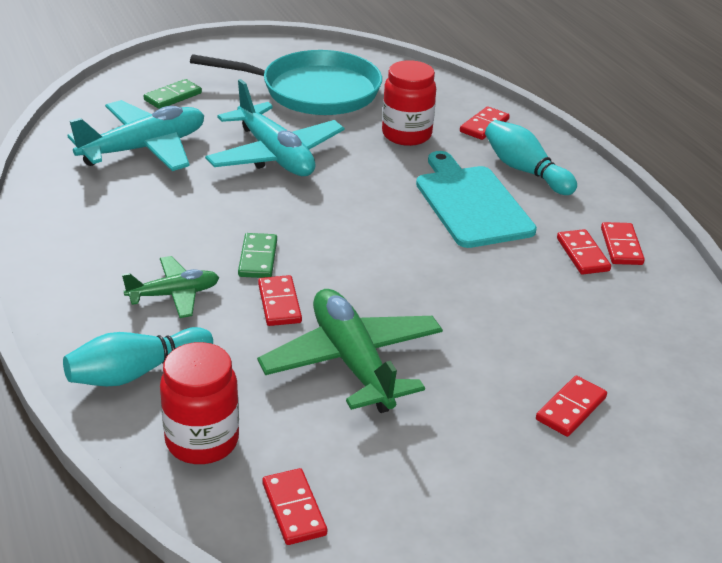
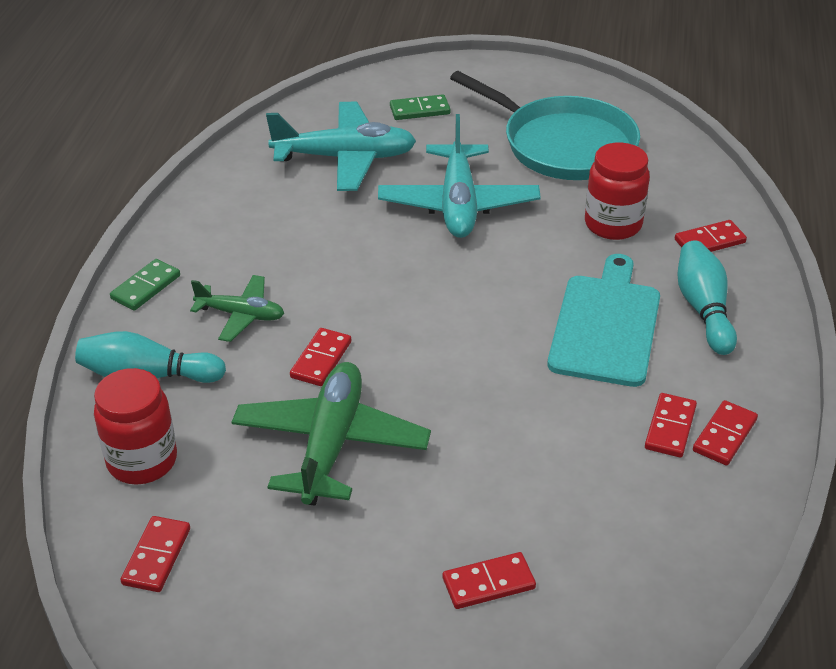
camera: 35 degrees right, 5 degrees up
(258, 258) = (343, 307): green domino -> green domino (146, 287)

